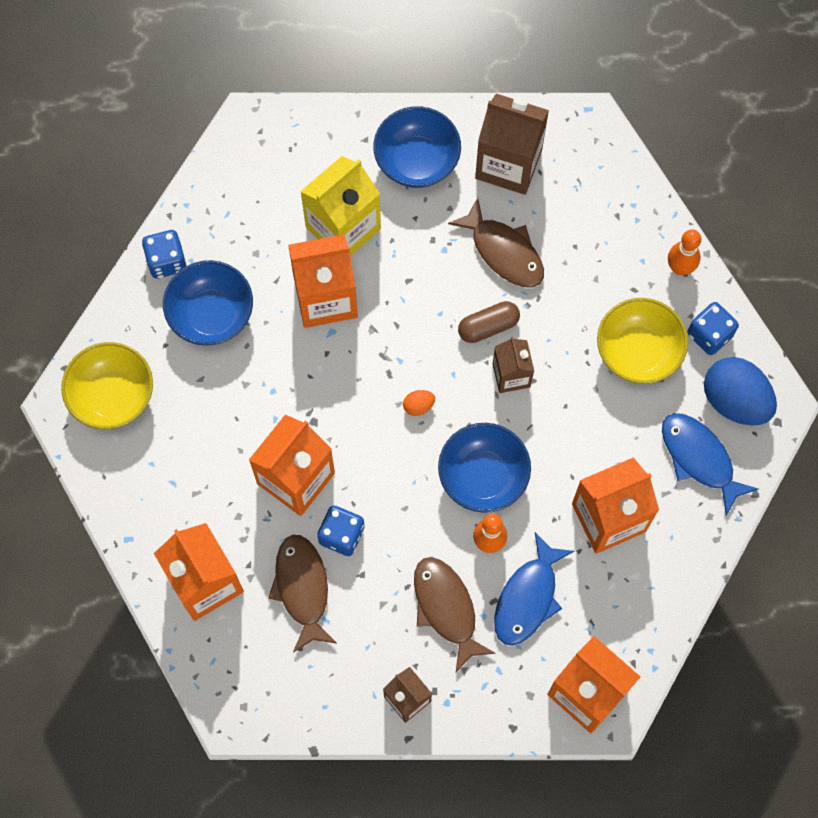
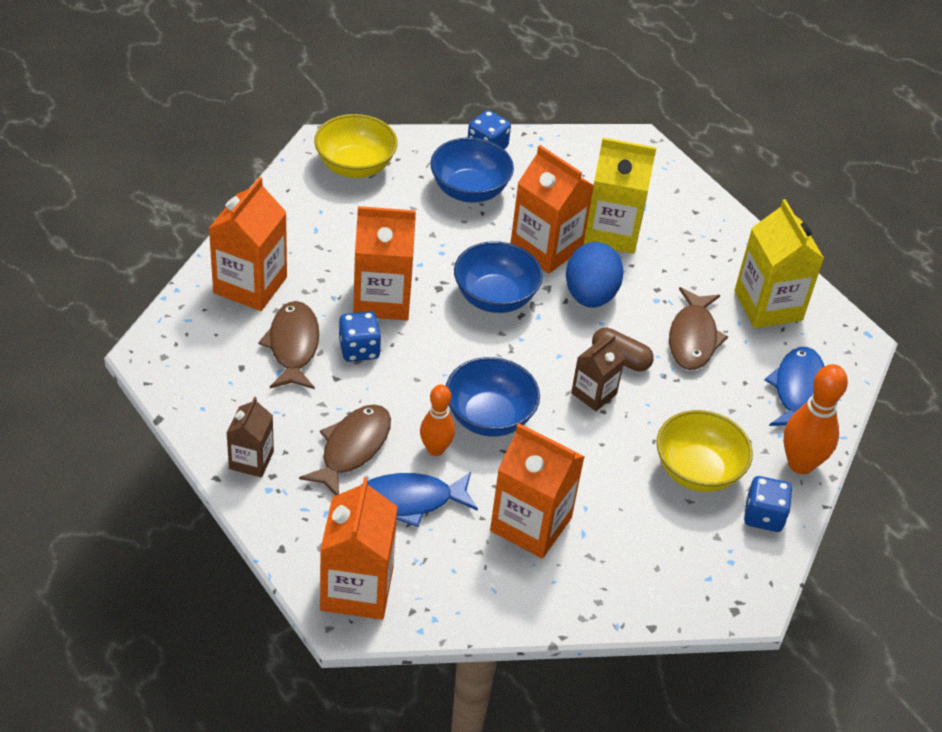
camera: 50 degrees right, 25 degrees down
(302, 588) = (293, 346): brown fish -> brown fish turned 45 degrees counterclockwise
(417, 161) = (710, 249): blue bowl -> blue bowl (495, 297)
(418, 406) = (511, 346): orange egg -> none
(508, 164) = (768, 305): brown carton -> yellow carton
(680, 268) = (800, 464): orange bowling pin -> orange bowling pin, size x1.54
(699, 458) = (644, 566): blue fish -> blue fish (797, 390)
(735, 400) = (723, 566): blue egg -> blue egg (590, 295)

